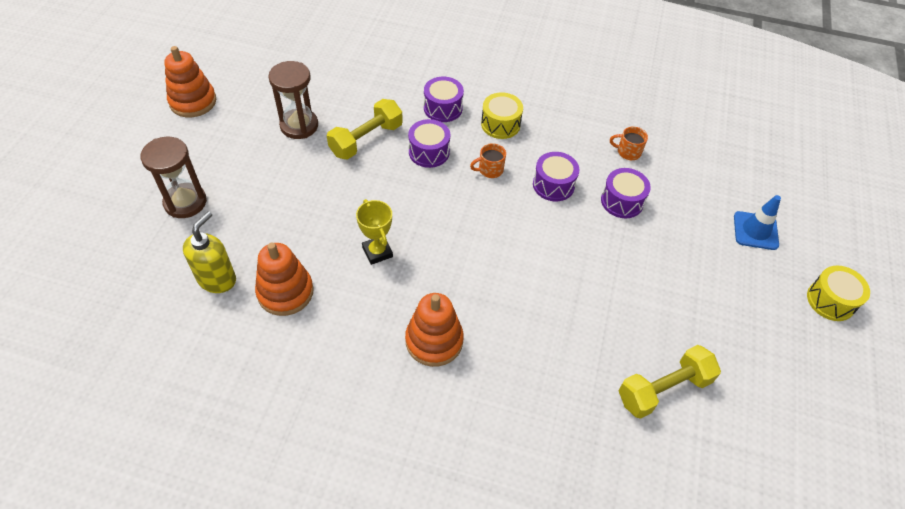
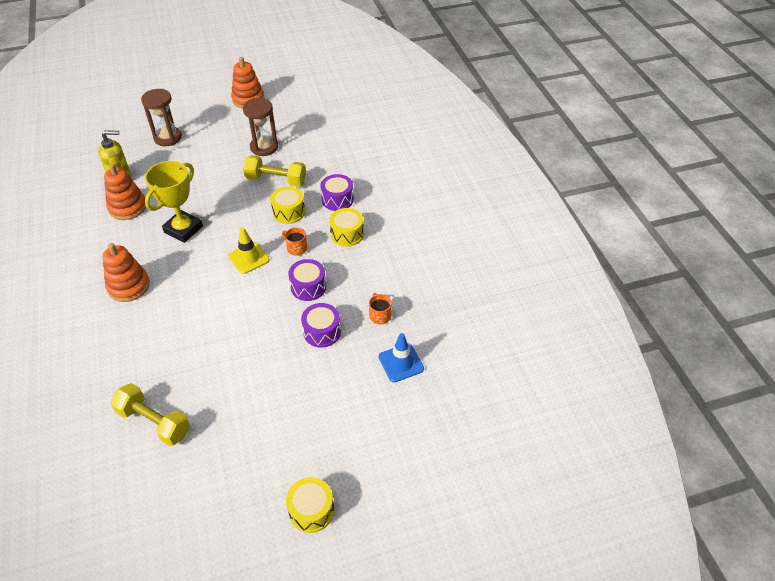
camera: 60 degrees right, 5 degrees down
(377, 252) = (183, 229): yellow trophy -> yellow trophy, size x1.60
(429, 152) = (289, 212): purple drum -> yellow drum
(474, 213) = (248, 258): none -> yellow traffic cone
(755, 231) = (355, 430): blue traffic cone -> blue traffic cone (401, 363)

